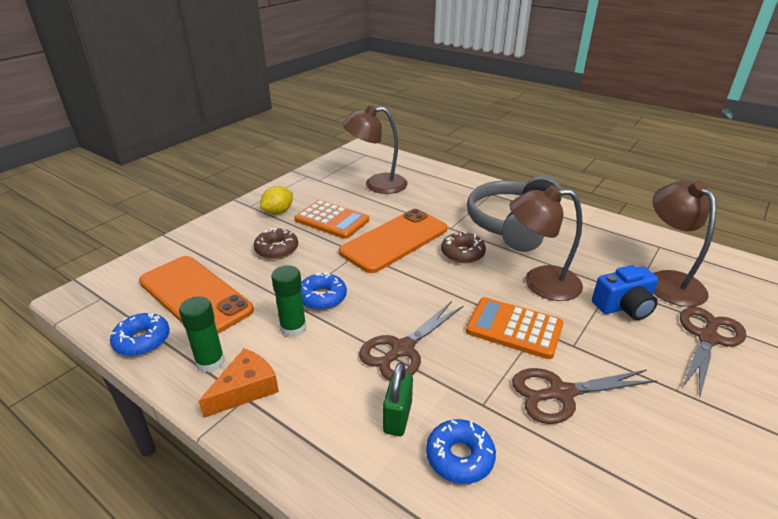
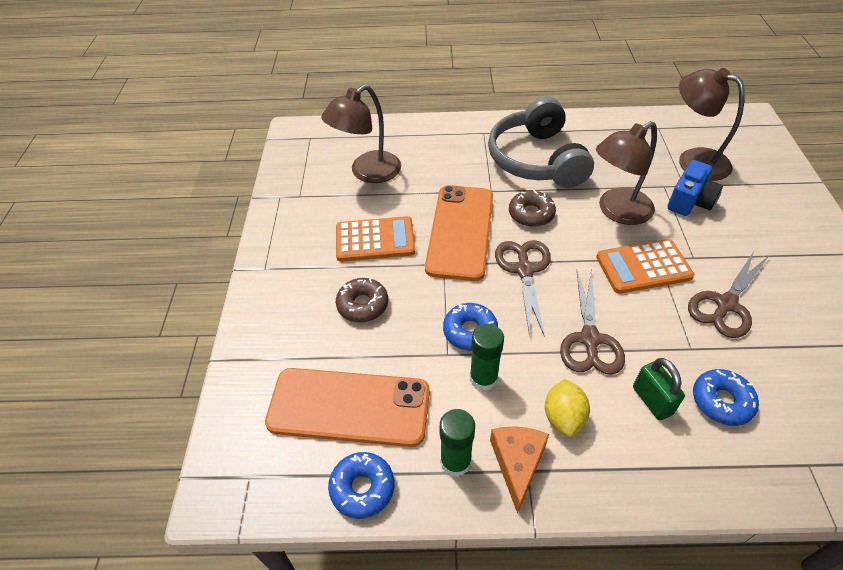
camera: 35 degrees left, 15 degrees up
(278, 212) = (307, 259): yellow lemon -> yellow lemon (563, 417)
(707, 338) = (759, 199): brown scissors -> brown scissors (524, 270)

